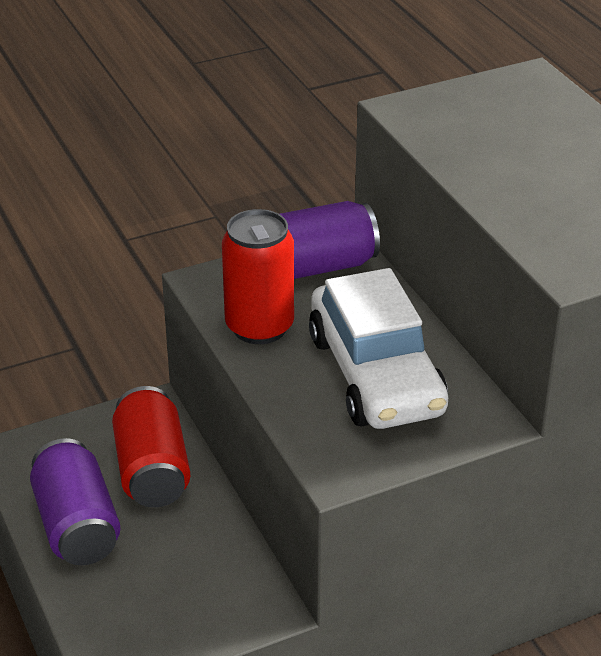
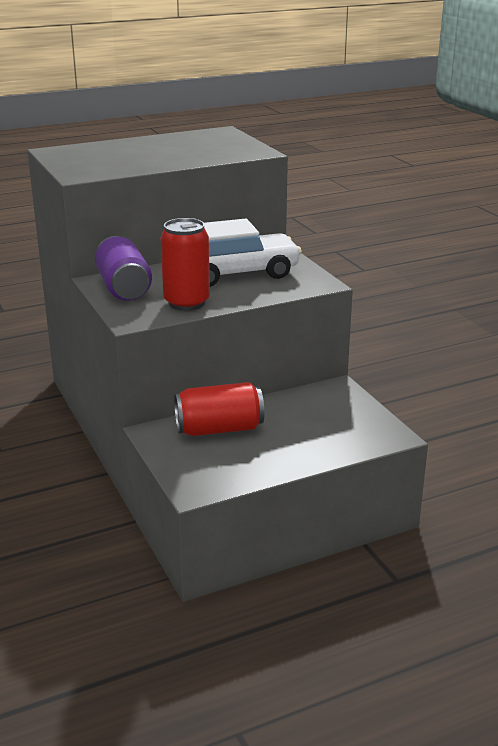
camera: 90 degrees left, 10 degrees down
(77, 525) = (274, 455): purple can -> none

